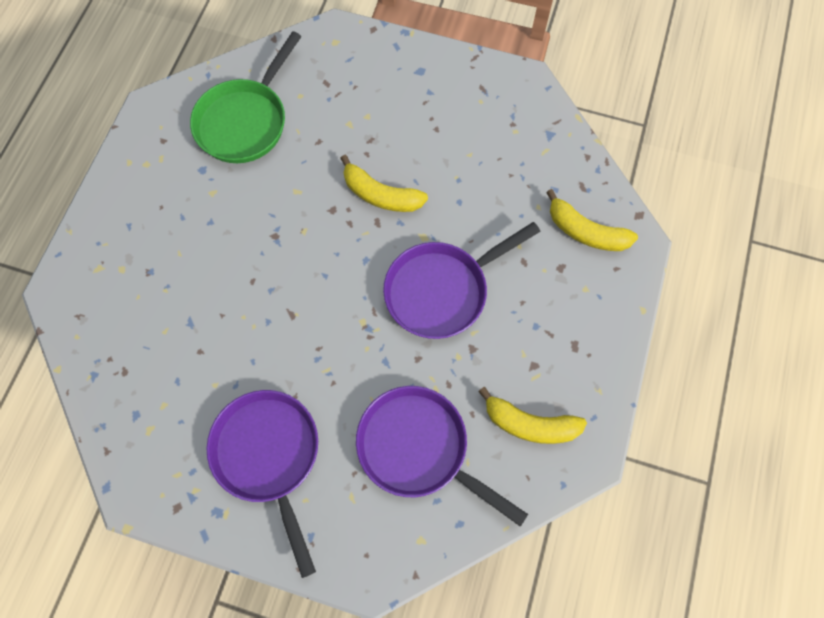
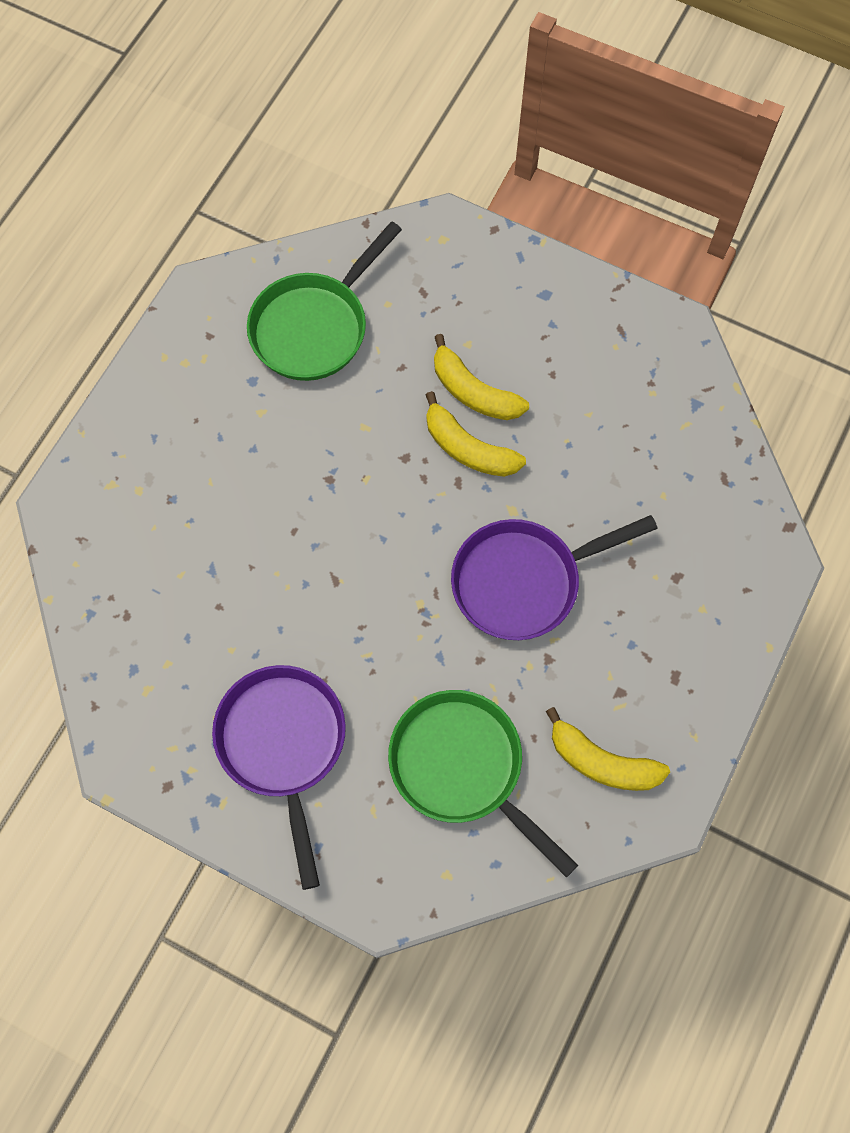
camera: 10 degrees right, 0 degrees up
(419, 448) = (463, 768): purple pan -> green pan
(585, 231) = (717, 537): yellow banana -> yellow banana (473, 391)

